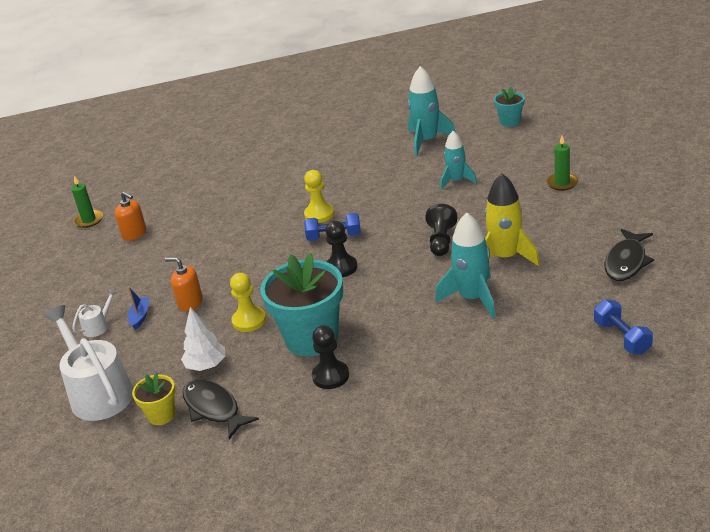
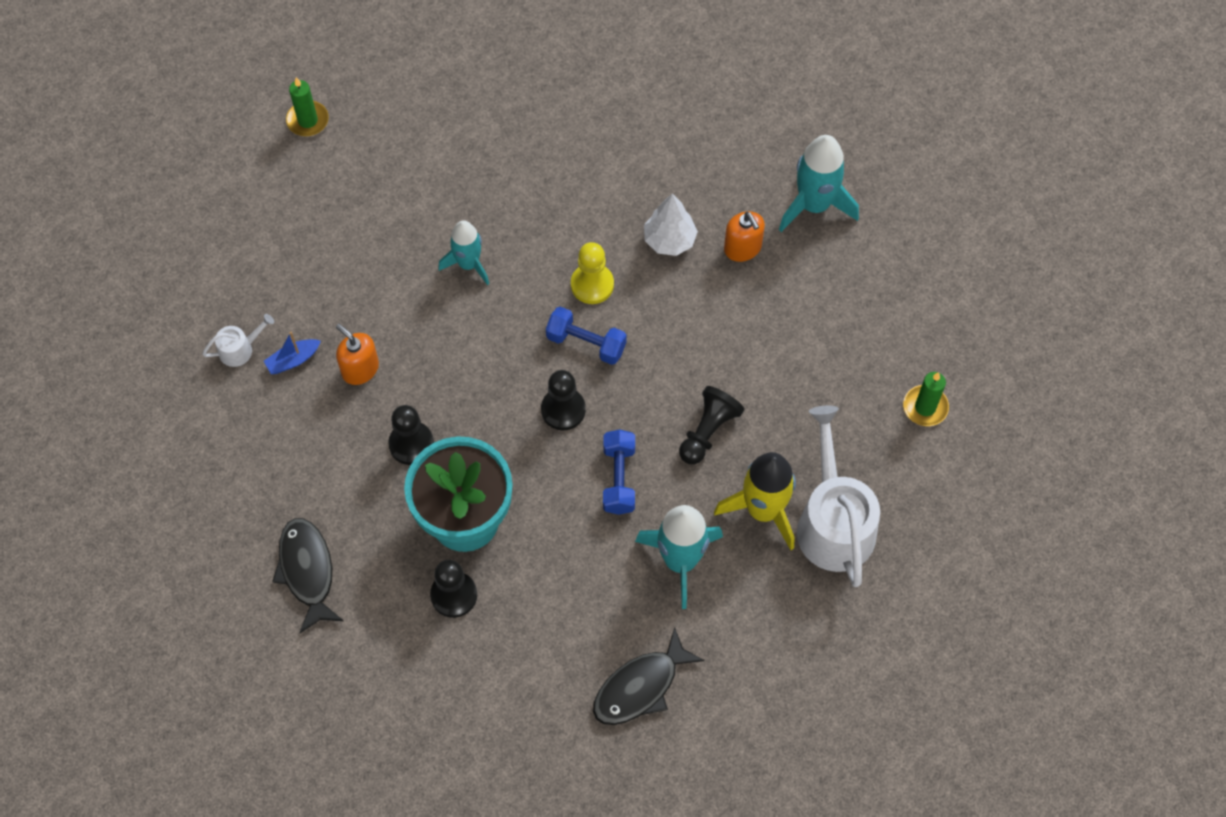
camera: 20 degrees right, 30 degrees up
(98, 393) = (197, 469): white watering can -> white watering can (833, 522)
(134, 234) = (351, 186): orange soap dispenser -> orange soap dispenser (742, 248)
(140, 316) = (293, 360): blue boat -> blue boat turned 150 degrees counterclockwise
(161, 415) = (249, 548): yellow flower pot -> none
(206, 365) = (330, 494): white tree -> white tree (669, 240)
(249, 320) = (411, 444): yellow pawn -> black pawn
(456, 181) = (798, 319): turquoise rocket -> turquoise rocket (468, 264)
(510, 121) = (949, 227): turquoise flower pot -> none
(622, 337) = (800, 728): blue dumbbell -> blue dumbbell (619, 478)
(626, 262) = (896, 606): black fish -> black fish (640, 687)

